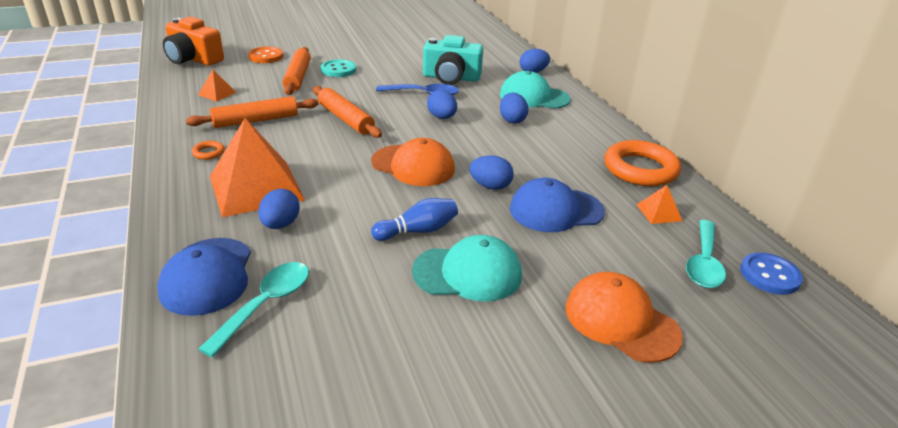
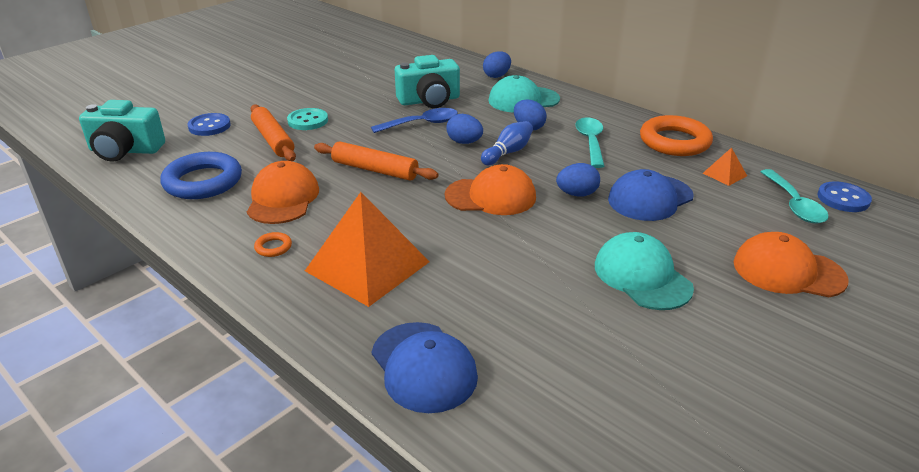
camera: 25 degrees left, 0 degrees up
(193, 59) = (125, 150): orange camera -> turquoise camera
(217, 93) = (203, 182): orange pyramid -> blue ring
(255, 120) = (283, 198): orange rolling pin -> orange cap
(266, 56) = (209, 126): orange button -> blue button
(266, 304) = (509, 370): turquoise spoon -> turquoise spoon (590, 142)
(280, 224) = (434, 293): blue egg -> none
(418, 231) = (562, 254): blue bowling pin -> blue bowling pin (508, 152)
(468, 273) = (642, 276): turquoise cap -> turquoise cap turned 90 degrees counterclockwise

